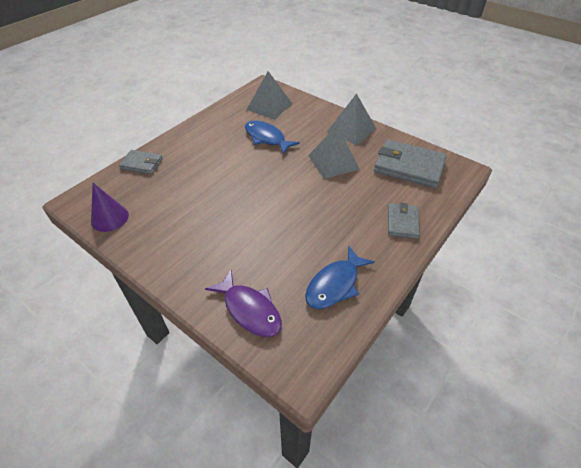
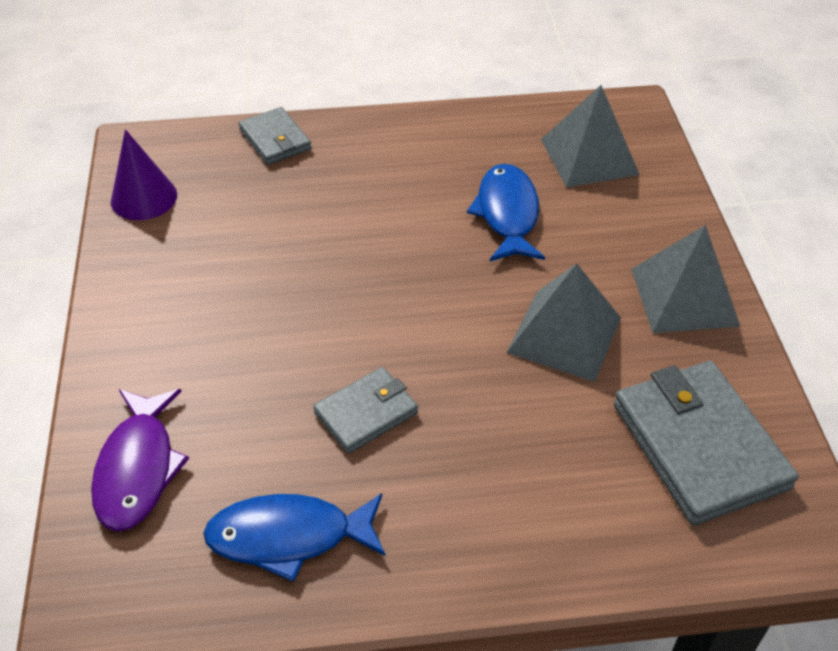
camera: 45 degrees right, 0 degrees up
(402, 222) = (535, 534): grey wallet -> grey wallet (366, 413)

